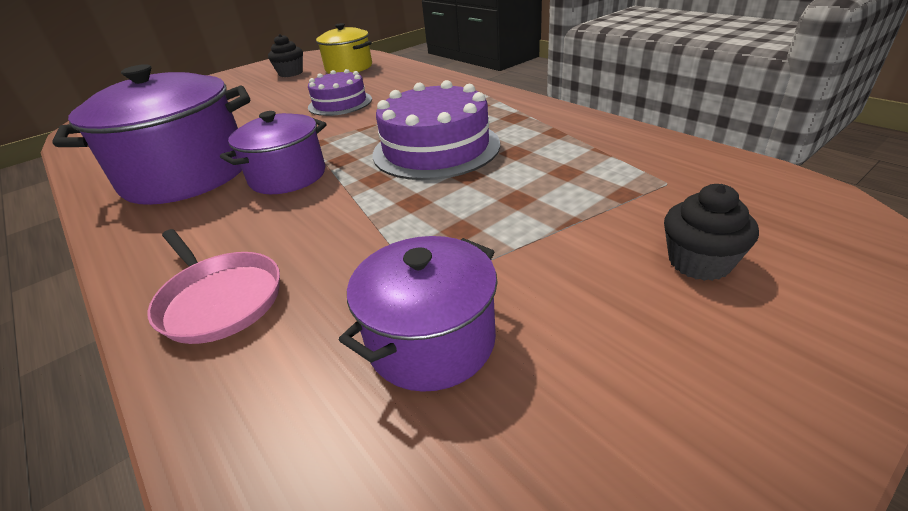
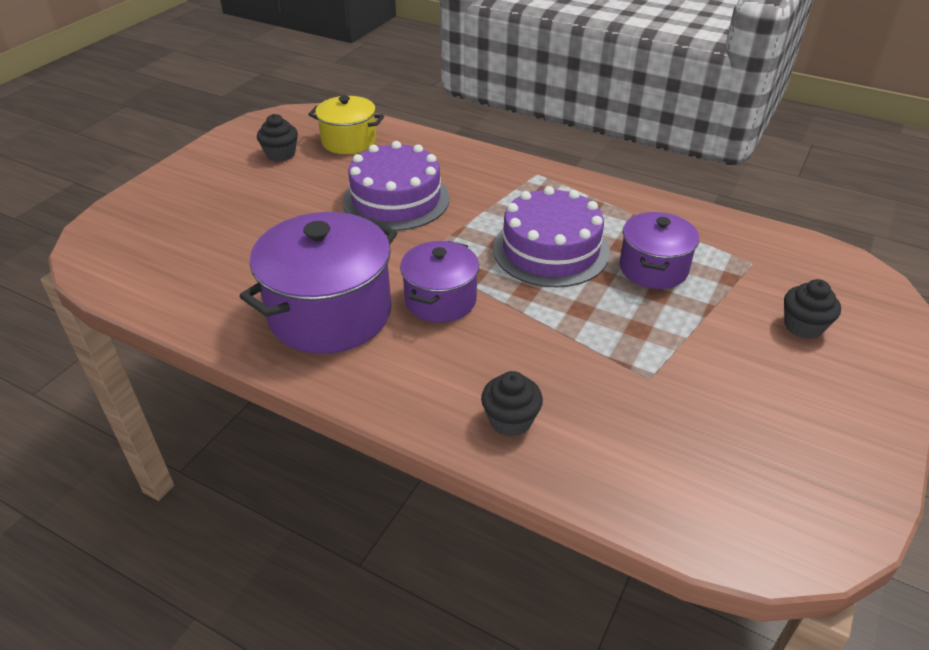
camera: 25 degrees left, 5 degrees up
(219, 299) = (510, 420): pink pan -> black cupcake
(340, 103) = (396, 199): purple cake -> purple cake, size x1.56
(431, 341) = (684, 413): purple pot -> purple pot (653, 268)

